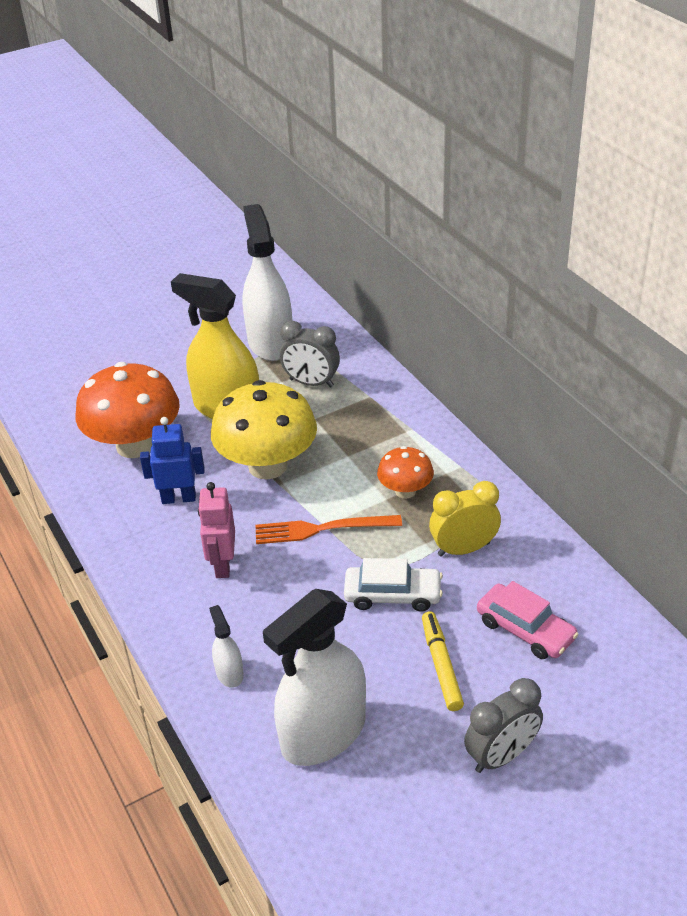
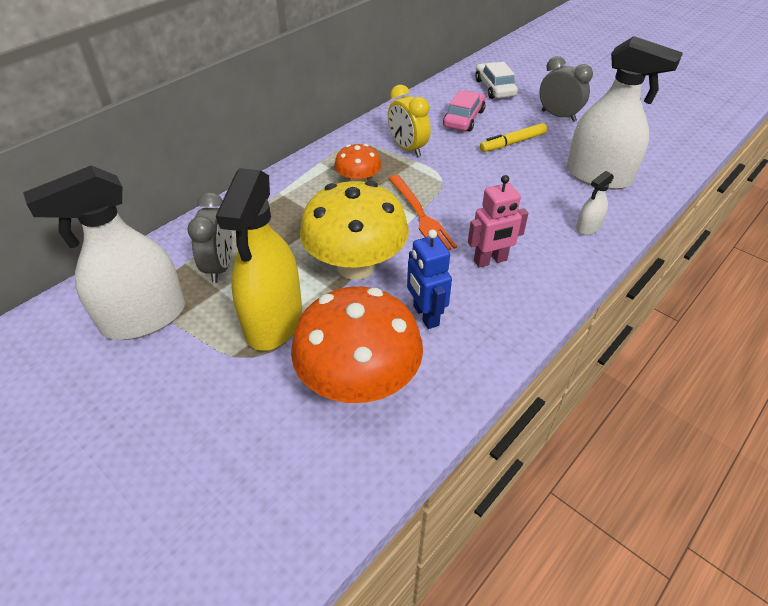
camera: 110 degrees left, 5 degrees up
(392, 595) = (467, 170): white car -> white car (494, 88)

